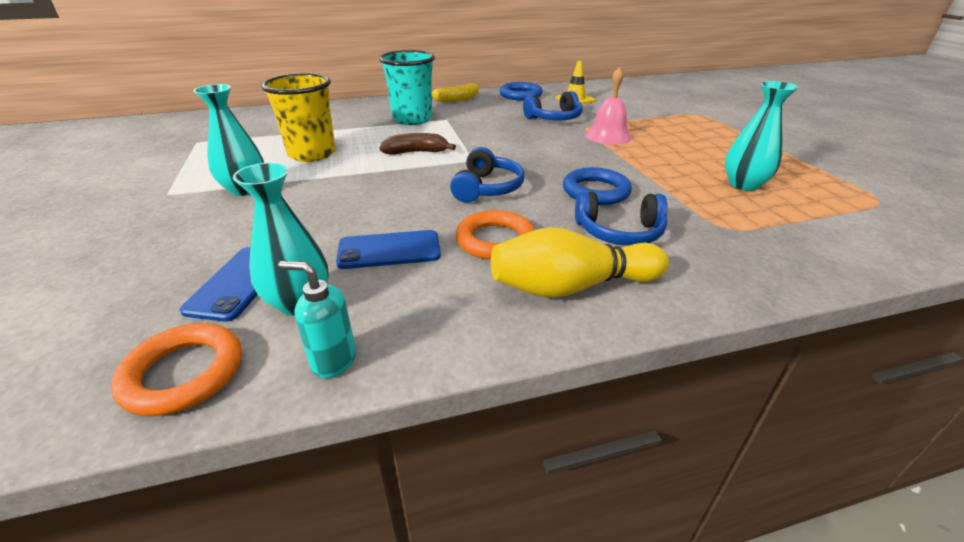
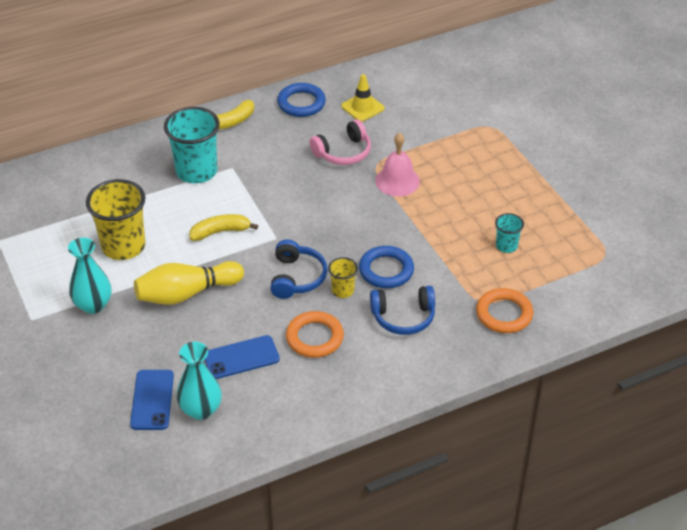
camera: 10 degrees left, 10 degrees up
(184, 373) = (162, 464): orange ring -> orange ring (504, 314)
(333, 360) = (241, 445): turquoise soap dispenser -> none
(416, 152) = (220, 232): brown banana -> yellow banana
(540, 202) = (343, 290): none -> yellow cup
(554, 118) = (343, 152): blue headphones -> pink headphones
(572, 287) = (371, 373): yellow bowling pin -> yellow bowling pin (186, 293)
(743, 185) = (506, 246): turquoise vase -> turquoise cup

